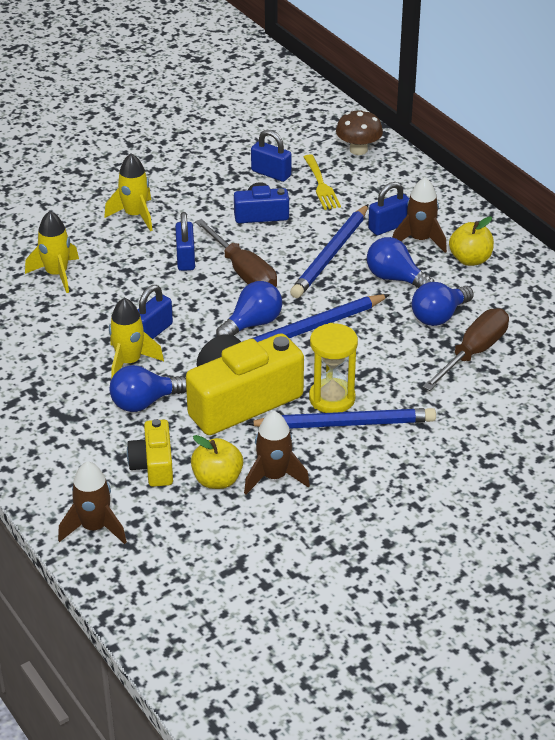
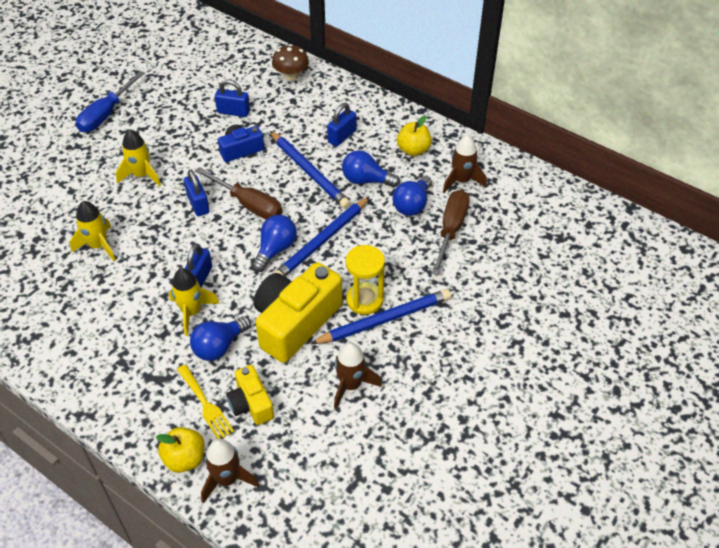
camera: 20 degrees left, 10 degrees up
(123, 146) = (106, 114): none -> blue screwdriver
(217, 480) = (308, 402): yellow apple -> yellow apple (185, 459)
(321, 185) = (276, 113): yellow fork -> yellow fork (206, 404)
(331, 254) = (309, 172): blue pencil -> blue pencil turned 45 degrees counterclockwise
(420, 240) = (370, 142): brown rocket -> brown rocket (461, 181)

